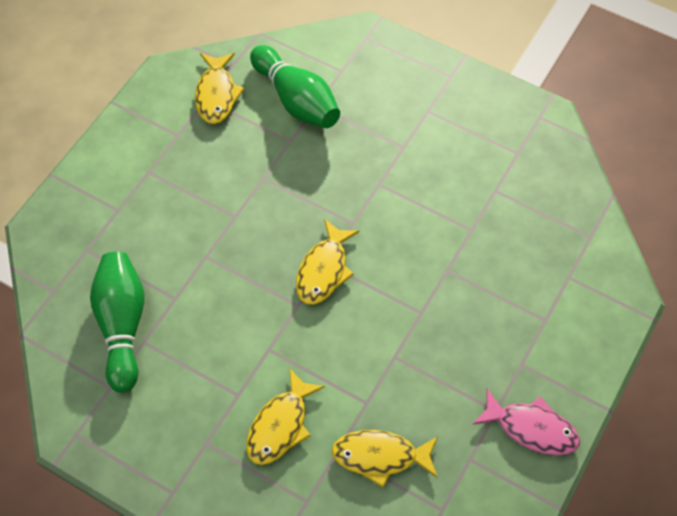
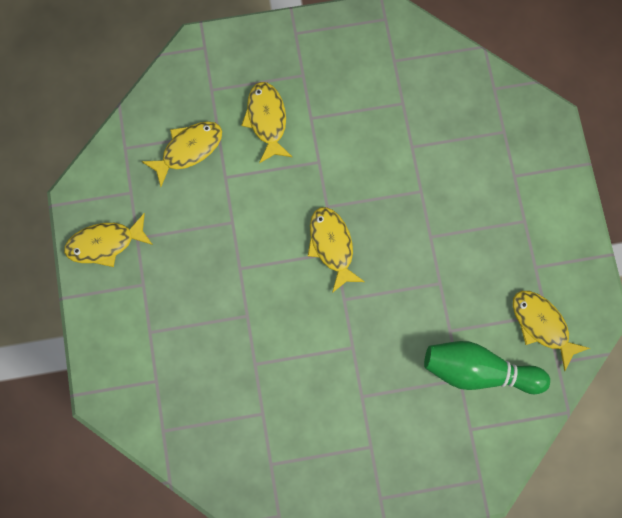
camera: 140 degrees right, 15 degrees up
(122, 325) = (426, 102): green bowling pin -> none
(531, 428) = (105, 243): pink fish -> yellow fish

